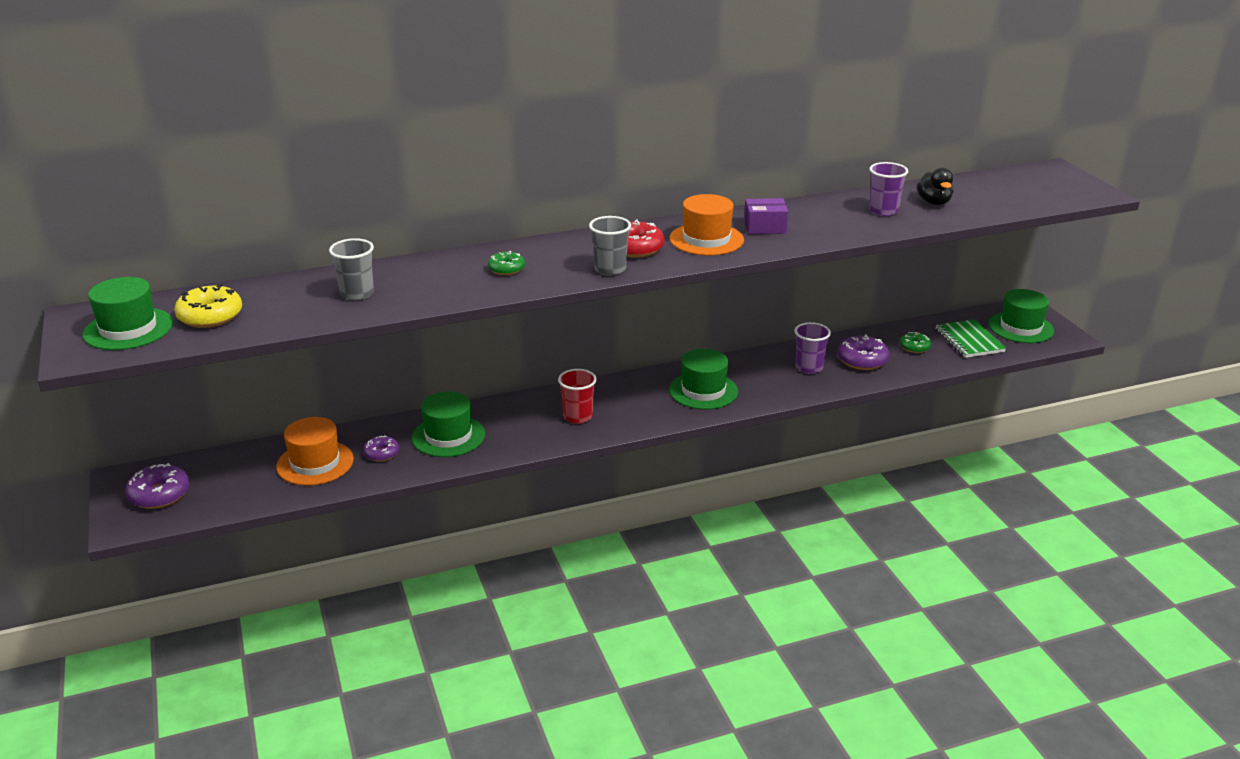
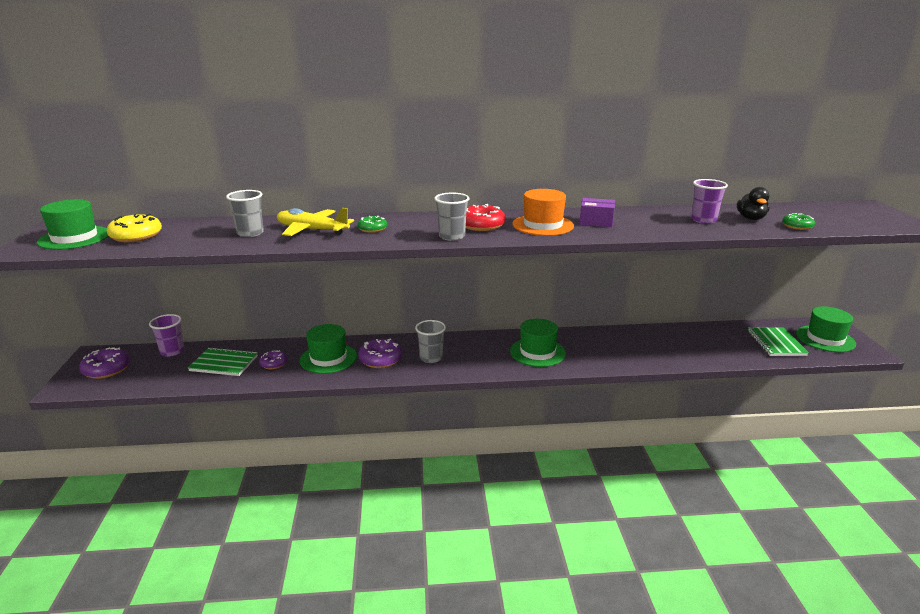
camera: 15 degrees right, 5 degrees down
(315, 463) = (224, 363): orange hat -> green notebook
(432, 280) = (312, 230): none -> yellow plane
(578, 416) = (431, 358): red cup -> grey cup
(809, 367) = (630, 346): purple cup -> purple cup (172, 351)
(862, 360) = (677, 346): purple donut -> purple donut (380, 359)
(914, 347) = (726, 342): green donut -> green donut (797, 226)

